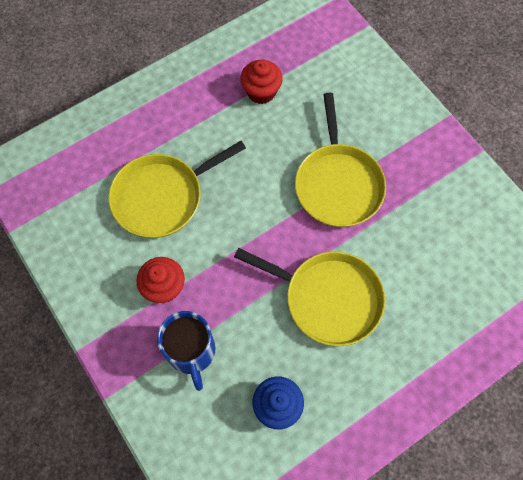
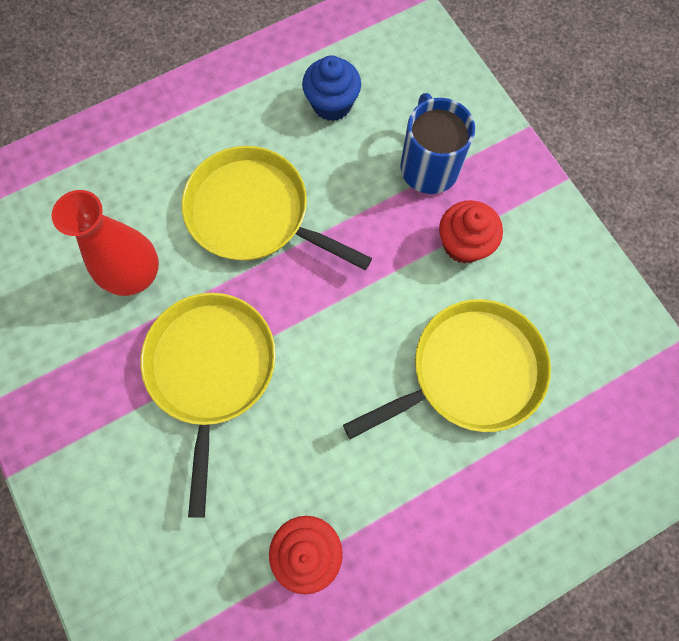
camera: 175 degrees left, 5 degrees up
(406, 243) = (135, 275): none -> red vase

